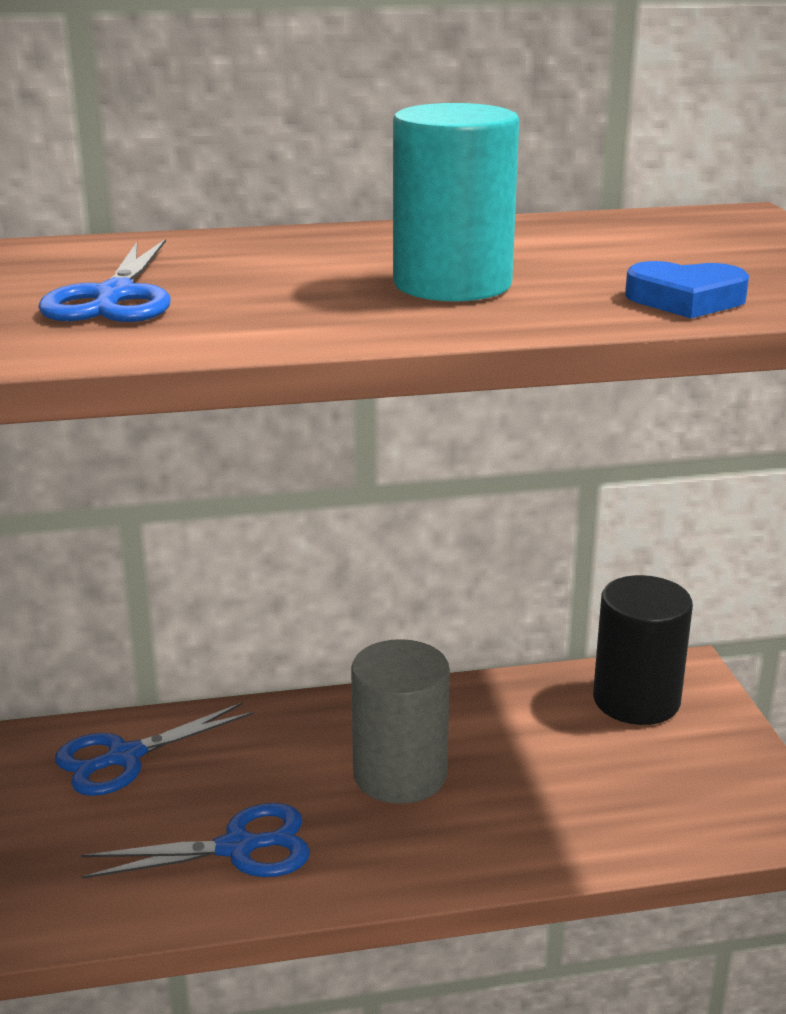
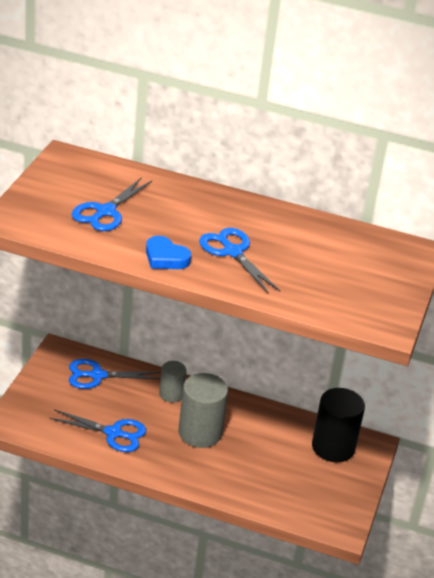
camera: 25 degrees right, 10 degrees up
(291, 732) = (171, 394): none -> grey cylinder
(452, 284) = (232, 252): turquoise cylinder -> blue scissors
(685, 300) = (308, 297): blue heart -> blue heart (165, 258)

